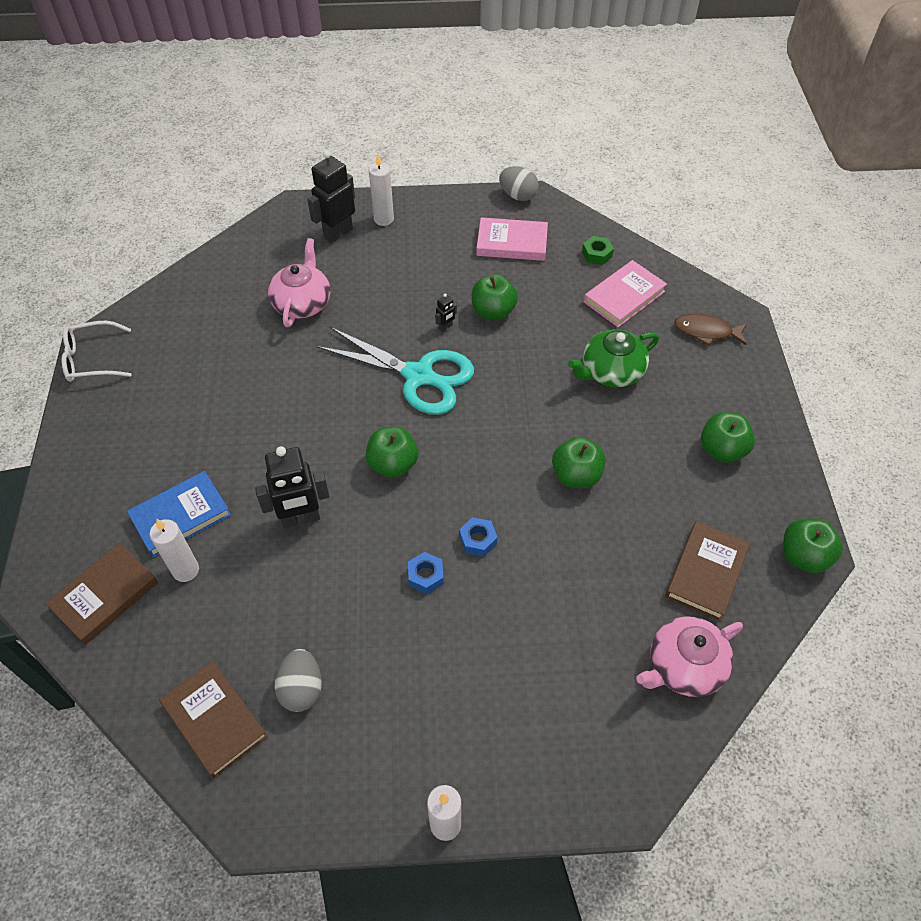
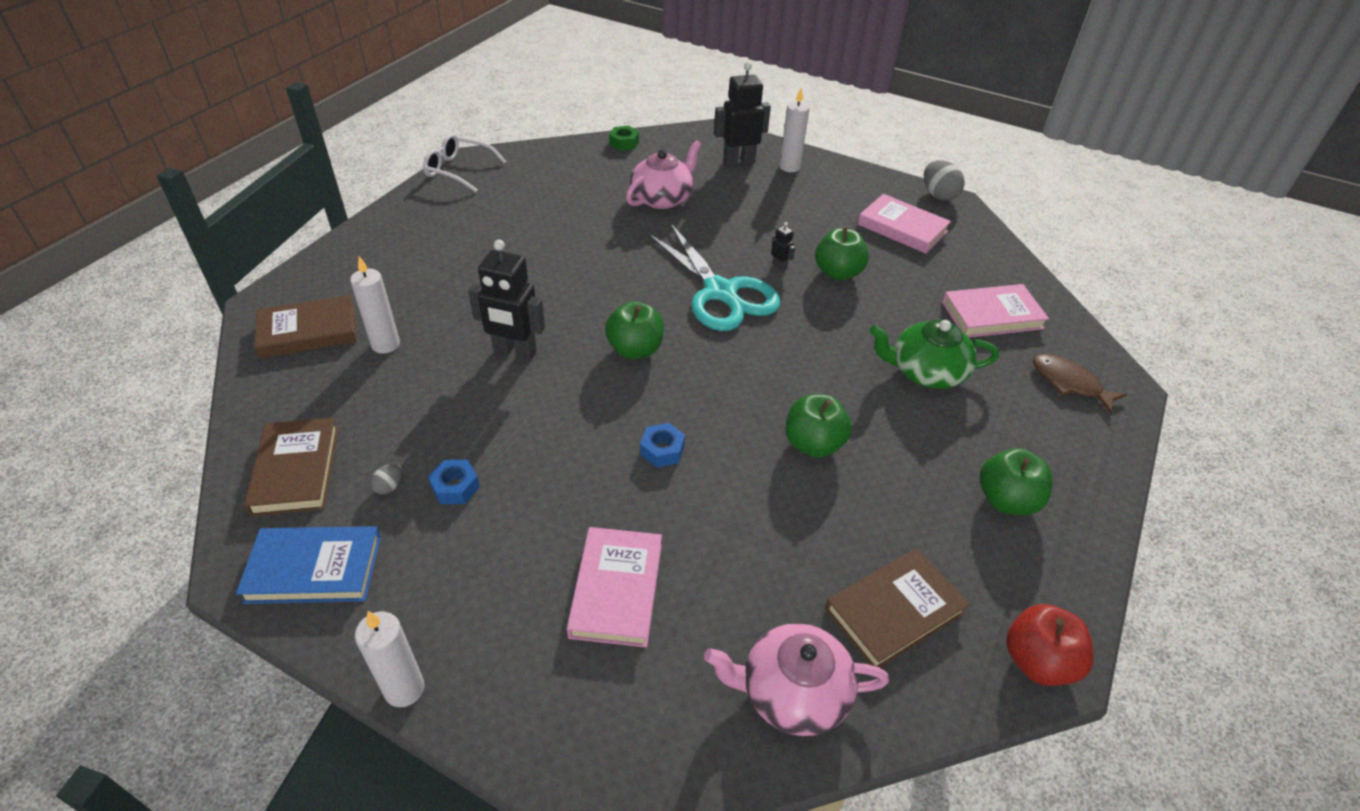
camera: 30 degrees right, 10 degrees down
(181, 516) = (420, 304): blue book -> blue book (314, 569)
(301, 688) = (389, 486): grey egg -> grey egg, size x0.50
(426, 576) = (585, 454): blue nut -> blue nut (455, 487)
(445, 327) = (779, 266): black robot -> black robot turned 120 degrees counterclockwise
(527, 665) = (616, 589): none -> pink book
(596, 254) = (988, 269): green nut -> green nut (624, 143)
(803, 556) = (1037, 661): green apple -> red apple

